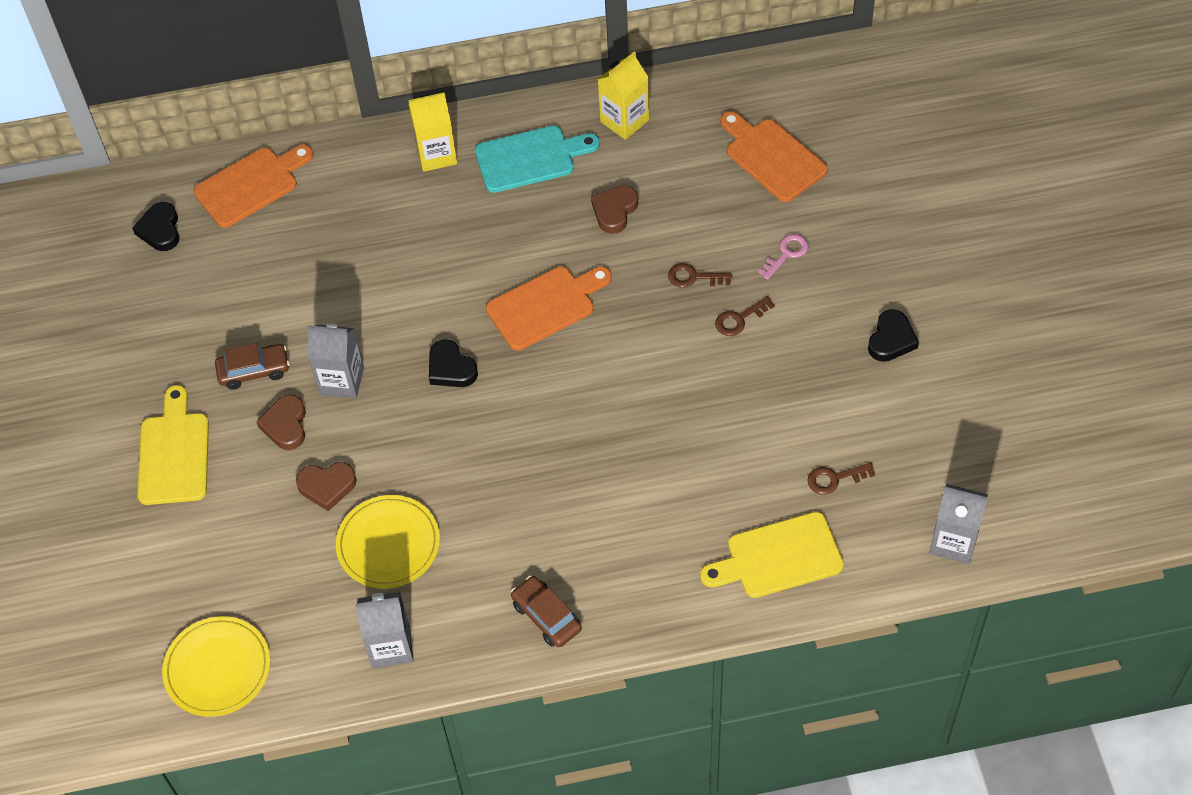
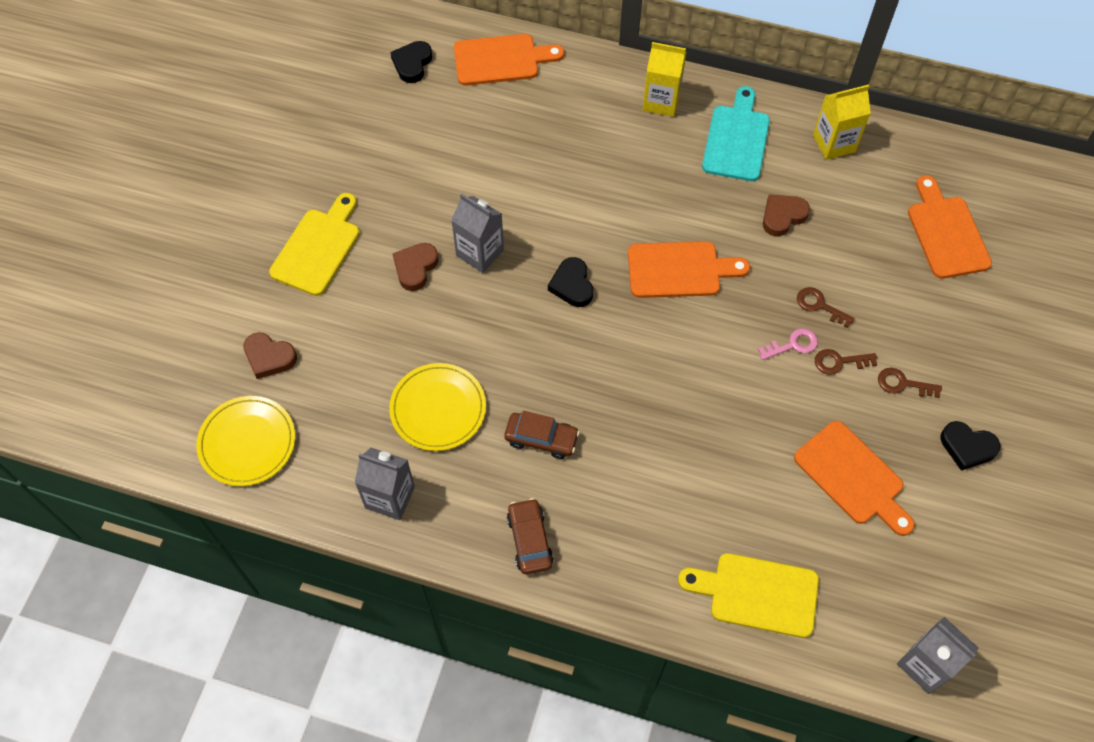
camera: 25 degrees right, 5 degrees up
(254, 371) = (417, 211): brown car -> brown car (541, 439)
(327, 486) = (418, 335): brown heart -> brown heart (269, 357)
(530, 158) = (736, 139): turquoise cutting board -> turquoise cutting board turned 90 degrees counterclockwise
(786, 254) = (913, 324): pink key -> pink key (793, 345)
(806, 414) = (852, 477): none -> orange cutting board
(834, 479) = (846, 548): brown key -> brown key (903, 384)
(891, 339) = (967, 447): black heart -> black heart turned 60 degrees clockwise

